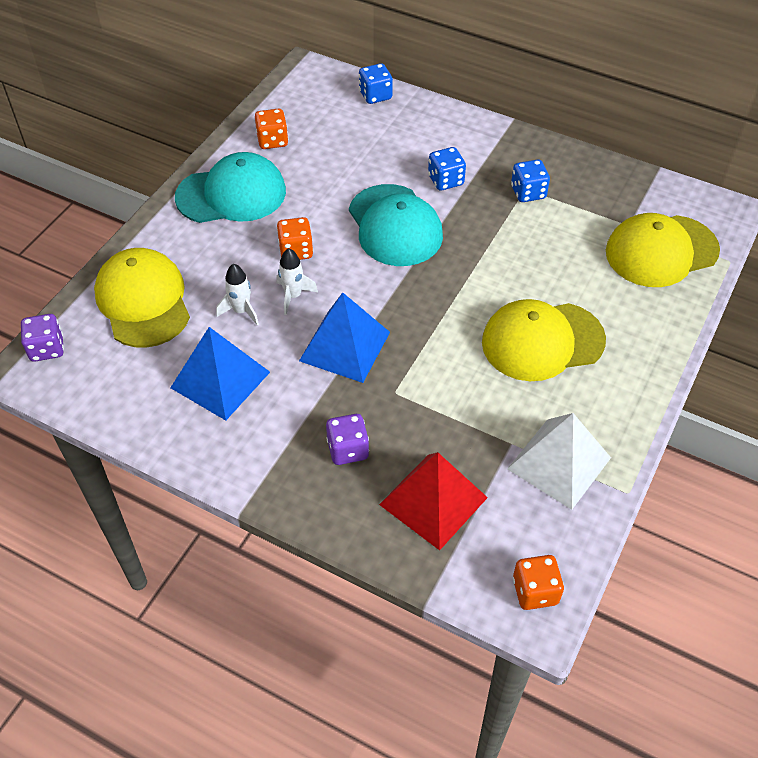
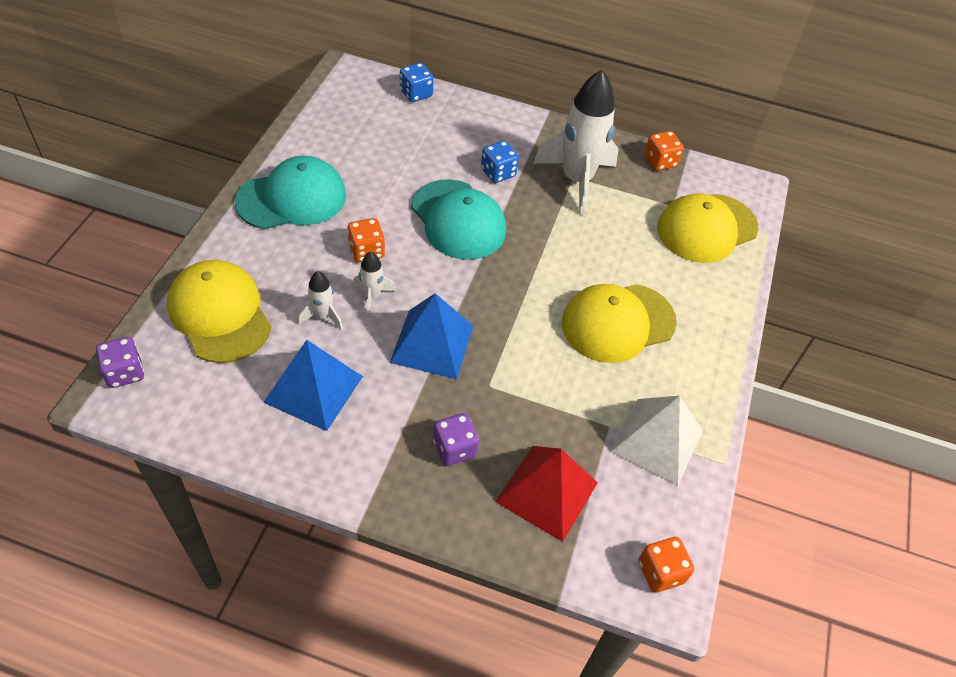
camera: 15 degrees left, 0 degrees up
(272, 141) = (323, 142): orange dice -> orange dice (660, 161)
(528, 192) = (576, 180): blue dice -> white rocket

